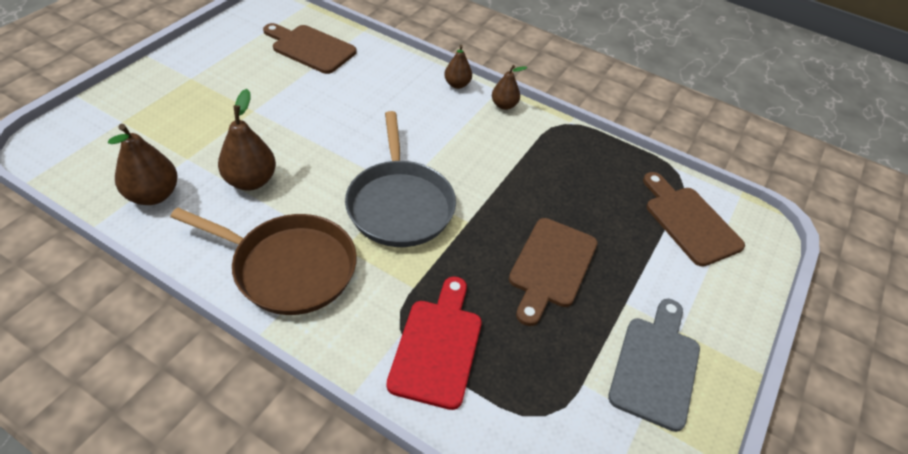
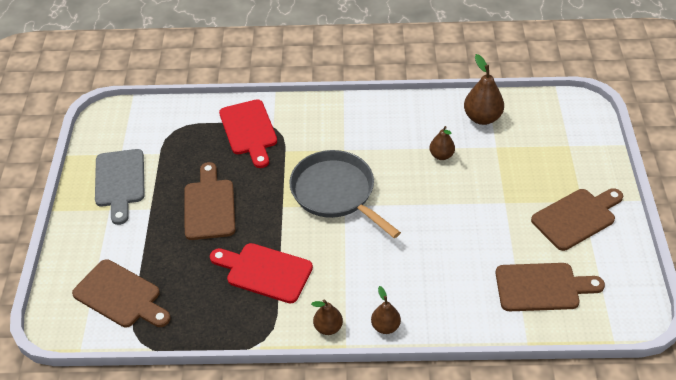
camera: 155 degrees right, 0 degrees up
(215, 70) = (576, 217): none -> brown cutting board
(251, 181) = (441, 155): brown pear -> brown pear, size x0.62
(289, 267) = (362, 124): brown pan -> none
(530, 170) = (265, 272): none -> red cutting board

